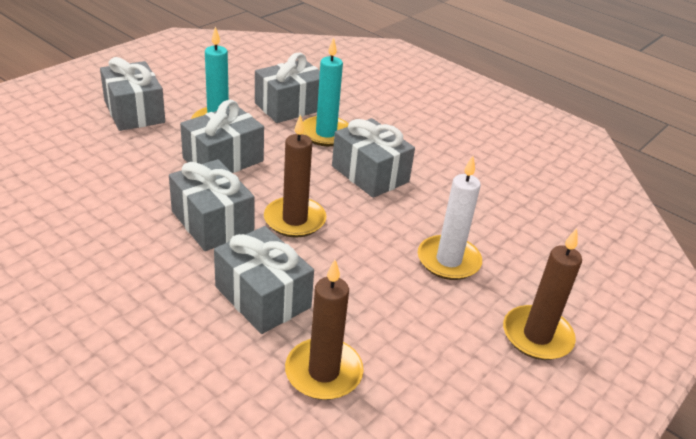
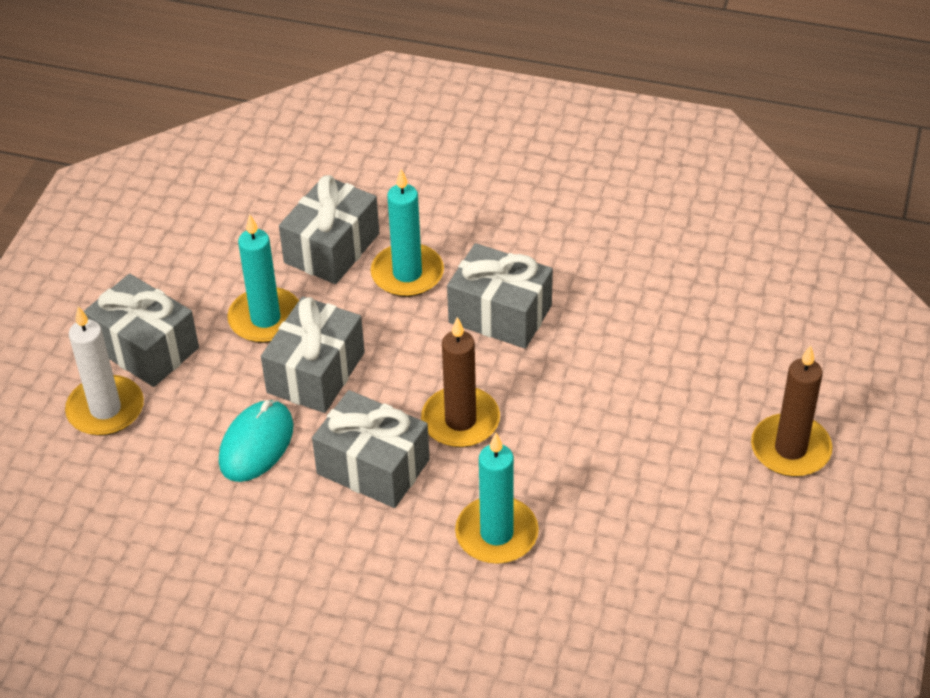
camera: 20 degrees left, 10 degrees up
(150, 181) = (256, 444): none -> turquoise mouse
(263, 297) = (496, 534): grey gift -> turquoise candle
(323, 372) = (613, 587): brown candle -> none
(448, 260) = (656, 397): white candle -> white candle (105, 409)

